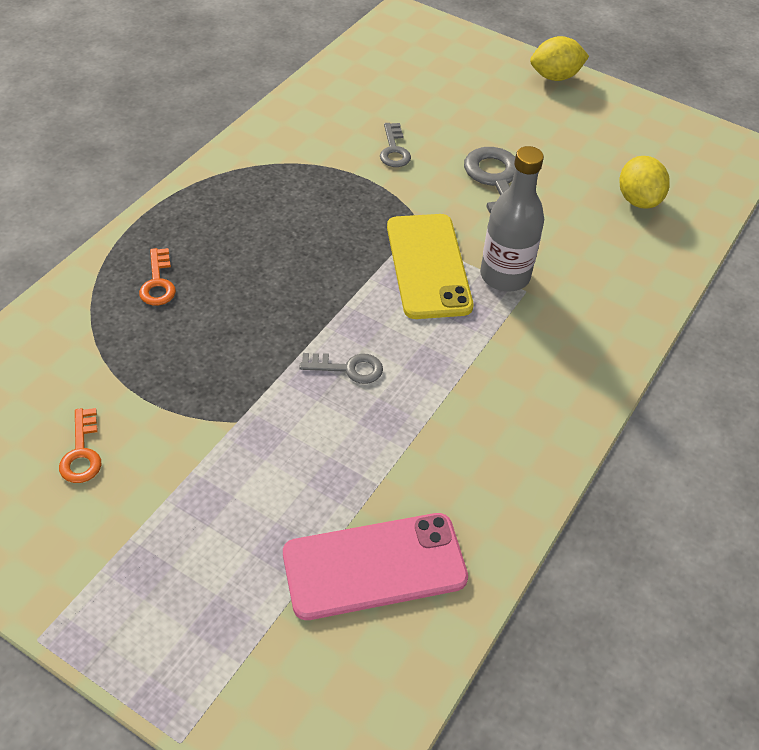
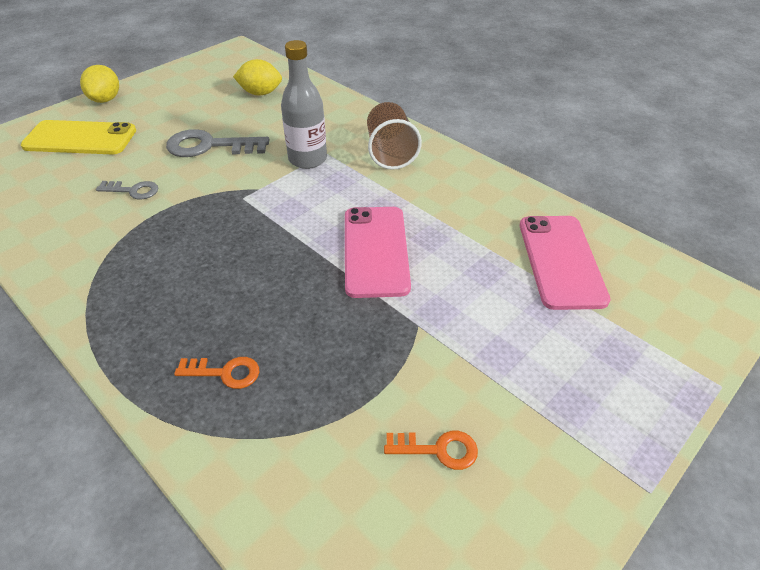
camera: 75 degrees left, 5 degrees down
(348, 368) = (376, 251): grey key -> pink phone
(428, 266) = (281, 193): yellow phone -> yellow phone (80, 138)
(553, 357) = (390, 153): none -> brown cup

